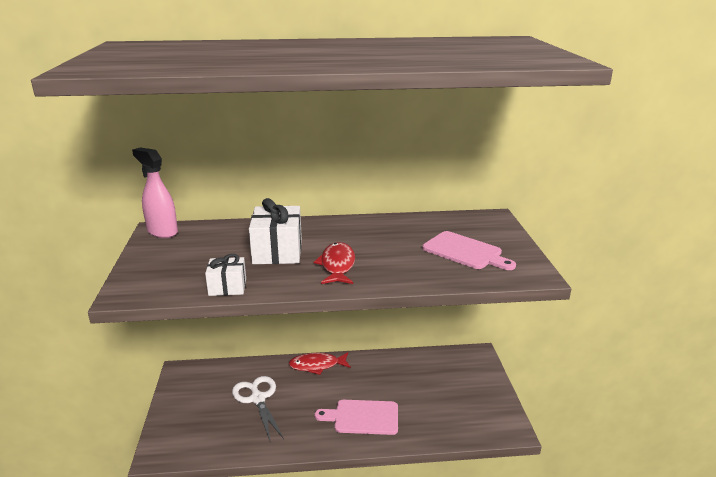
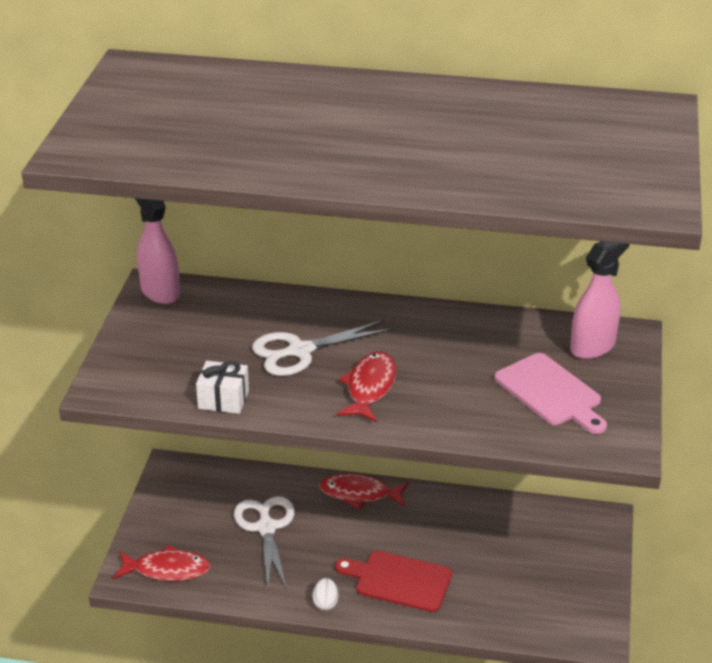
camera: 15 degrees right, 10 degrees up
(189, 442) = (167, 570): none -> red fish
(277, 251) = (300, 351): white gift -> white scissors
(315, 443) = (325, 603): none -> white egg
(363, 417) = (399, 581): pink cutting board -> red cutting board
(476, 225) = (593, 347): none -> pink spray bottle

